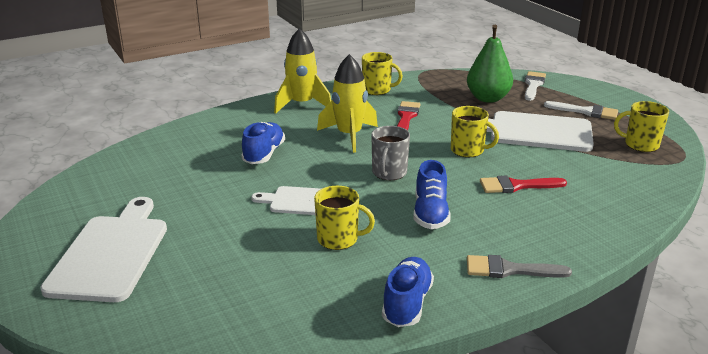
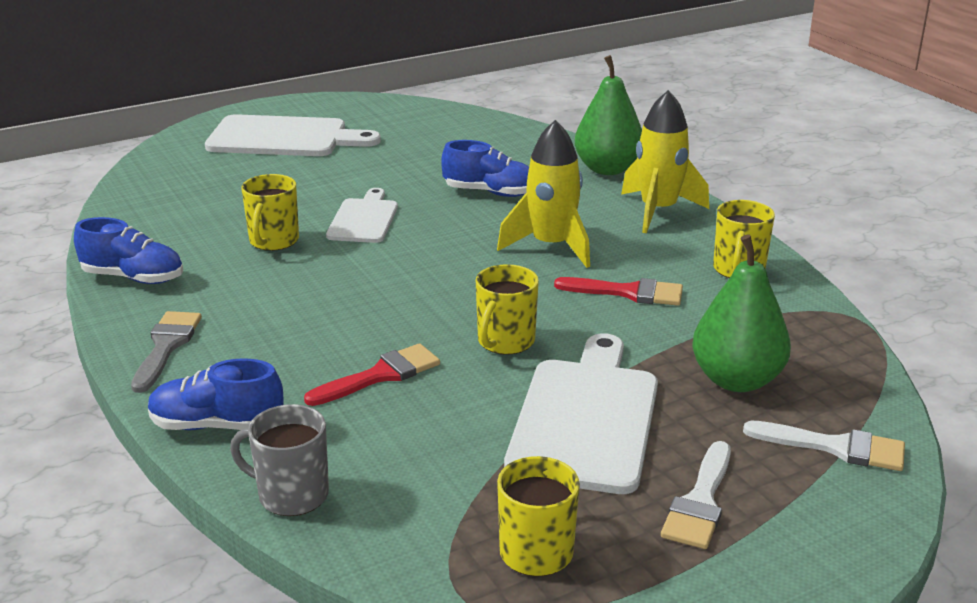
camera: 90 degrees right, 0 degrees up
(234, 115) = (607, 169): none -> green pear
(389, 173) = (433, 274): grey mug -> grey mug (291, 495)
(430, 214) = (315, 300): blue shoe -> blue shoe (216, 425)
(516, 186) = (381, 375): red brush -> red brush turned 60 degrees clockwise

